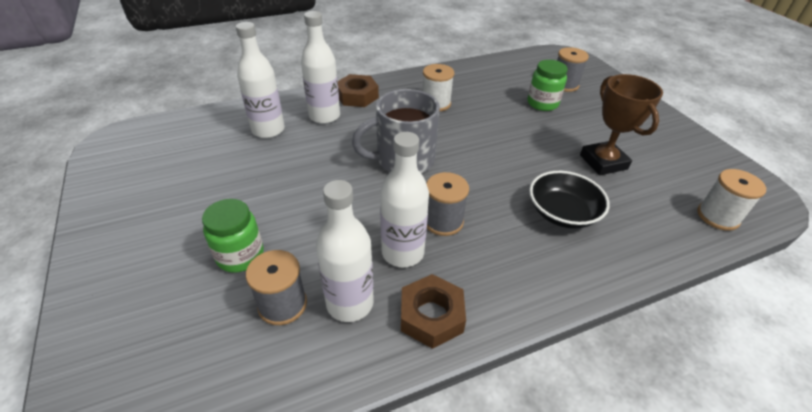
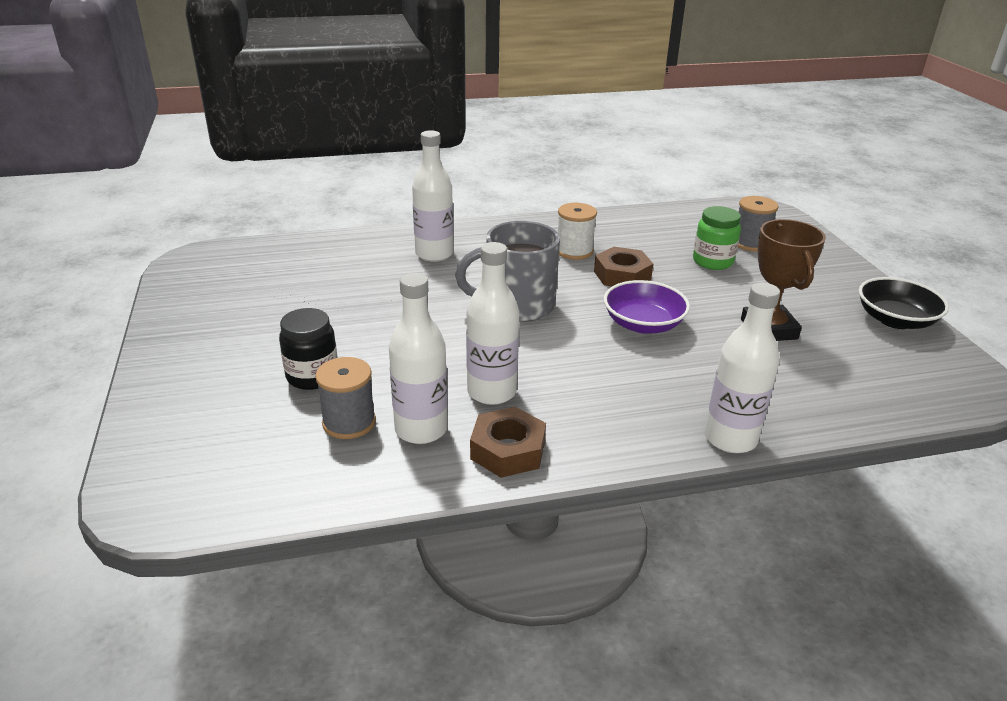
camera: 10 degrees right, 10 degrees down
(240, 256) = (312, 376): green jar -> black jar
(268, 130) = (365, 263): white bottle -> white bottle (730, 438)
(357, 96) = (478, 236): brown nut -> brown nut (622, 275)
(443, 221) = (547, 368): grey spool -> none
(507, 168) = (643, 324): none -> purple bowl
(562, 213) = (695, 374): black bowl -> black bowl (895, 320)
(718, 216) = (896, 397): white spool -> none

